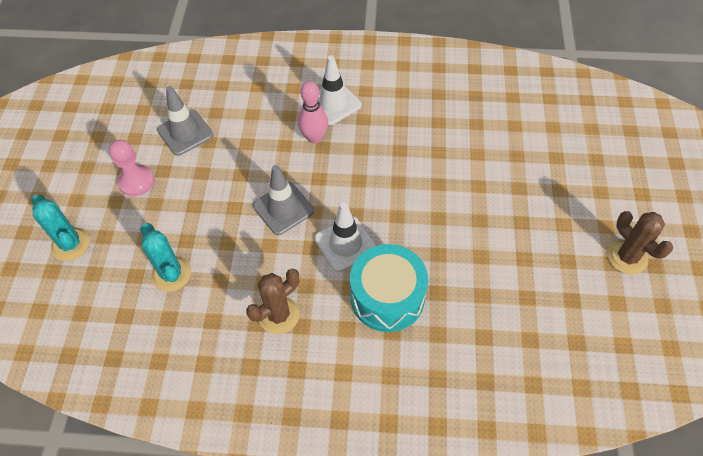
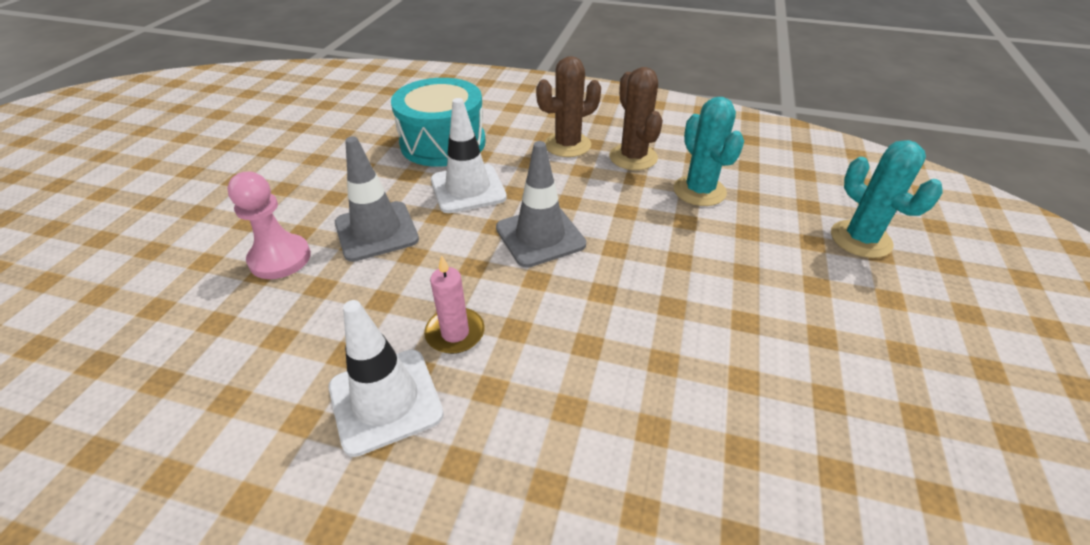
camera: 170 degrees left, 15 degrees down
(136, 181) = (790, 310): pink pawn -> pink pawn (280, 258)
(185, 132) = (716, 390): grey traffic cone -> grey traffic cone (376, 231)
(314, 137) = (455, 333): pink bowling pin -> pink candle
(627, 257) = (161, 138): brown cactus -> brown cactus (633, 157)

